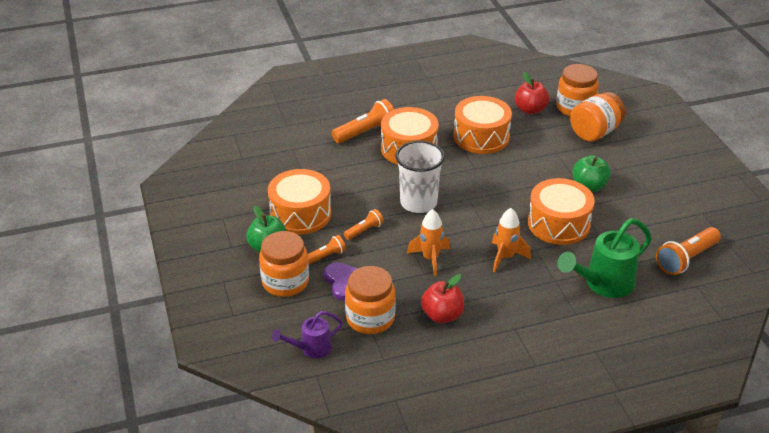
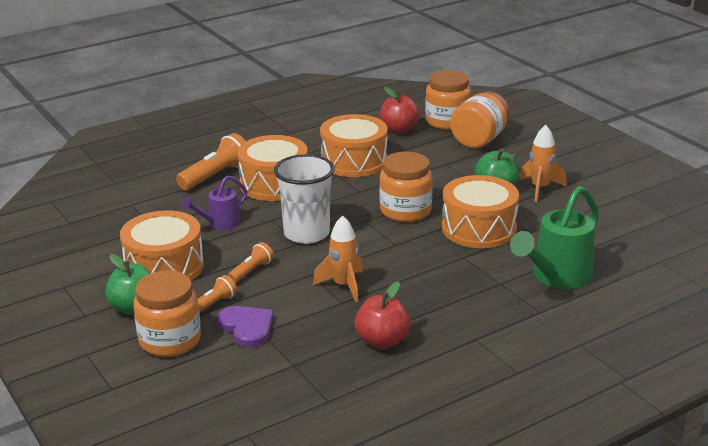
camera: 15 degrees left, 10 degrees down
(311, 349) = (230, 406): purple watering can -> purple watering can (219, 223)
(370, 318) = (294, 360): orange jar -> orange jar (405, 211)
(505, 257) = (432, 270): orange rocket -> orange rocket (540, 188)
(686, 259) = (635, 239): orange flashlight -> none

